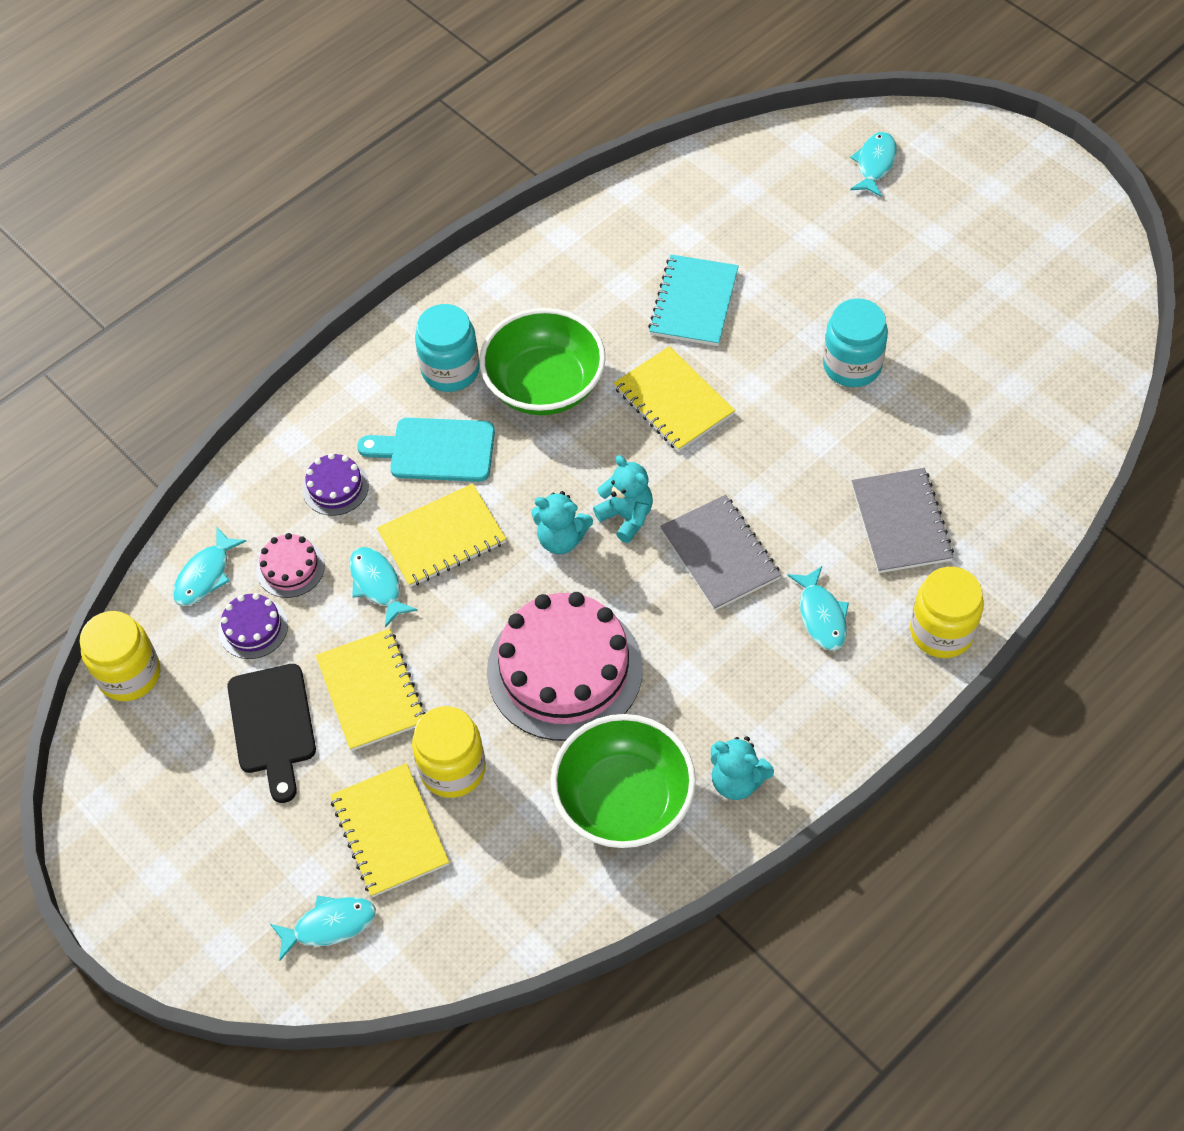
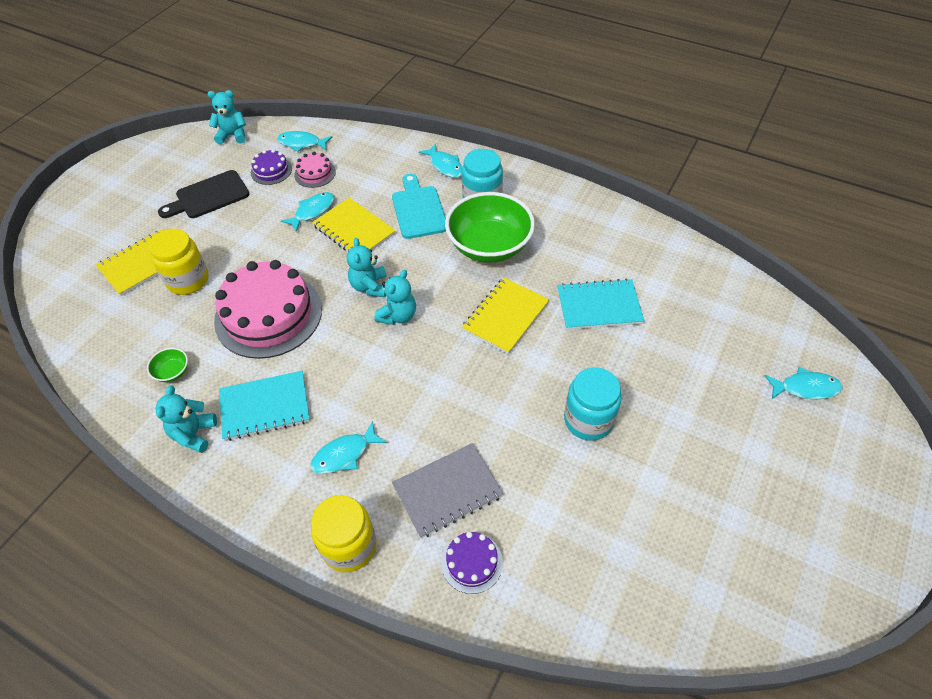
camera: 70 degrees right, 5 degrees down
(129, 674) = (233, 135): yellow jar -> turquoise teddy bear
(329, 925) = (80, 255): turquoise fish -> turquoise fish (445, 166)
(335, 487) = (376, 175): purple cake -> purple cake (472, 562)
(371, 691) = (237, 229): yellow notebook -> none
(624, 801) = (172, 372): green bowl -> green bowl, size x0.40
(720, 554) = (382, 377): grey notebook -> none
(722, 693) = (265, 407): none -> turquoise notebook

